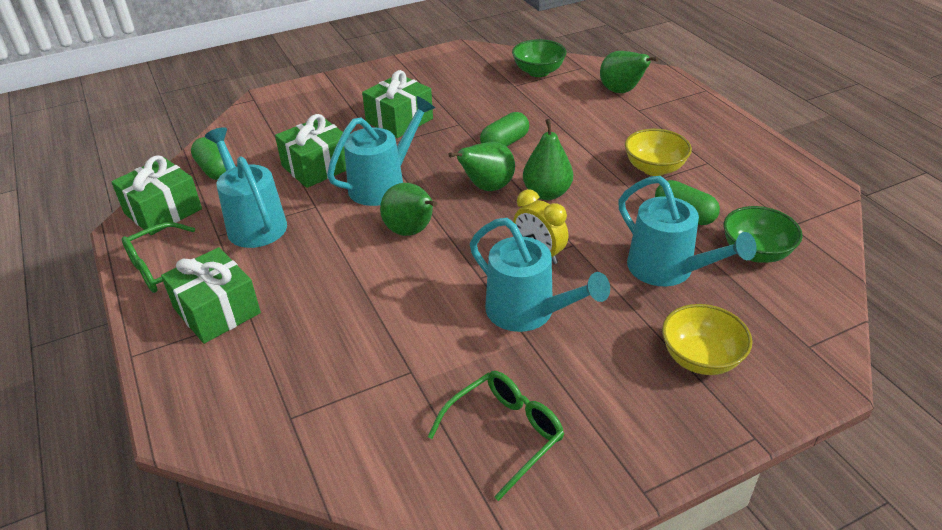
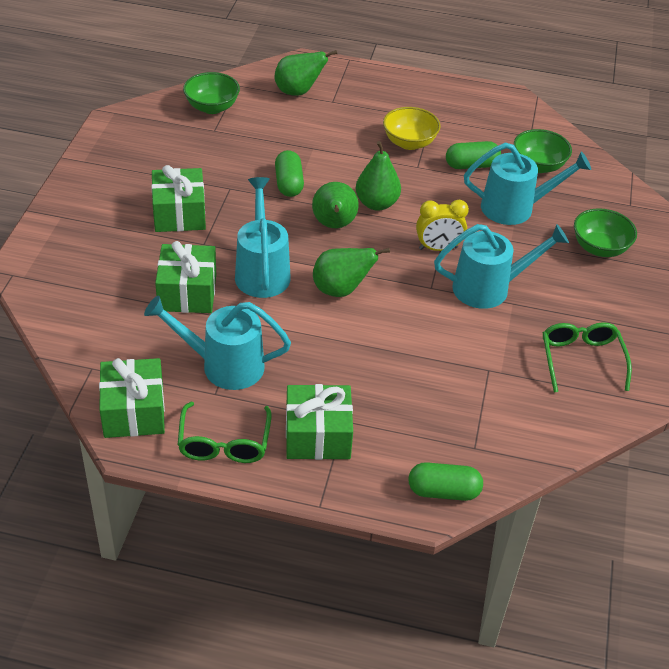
camera: 55 degrees left, 5 degrees up
(215, 170) = (107, 352): green capsule -> green capsule (443, 491)
(700, 358) = (599, 248): yellow bowl -> green bowl

